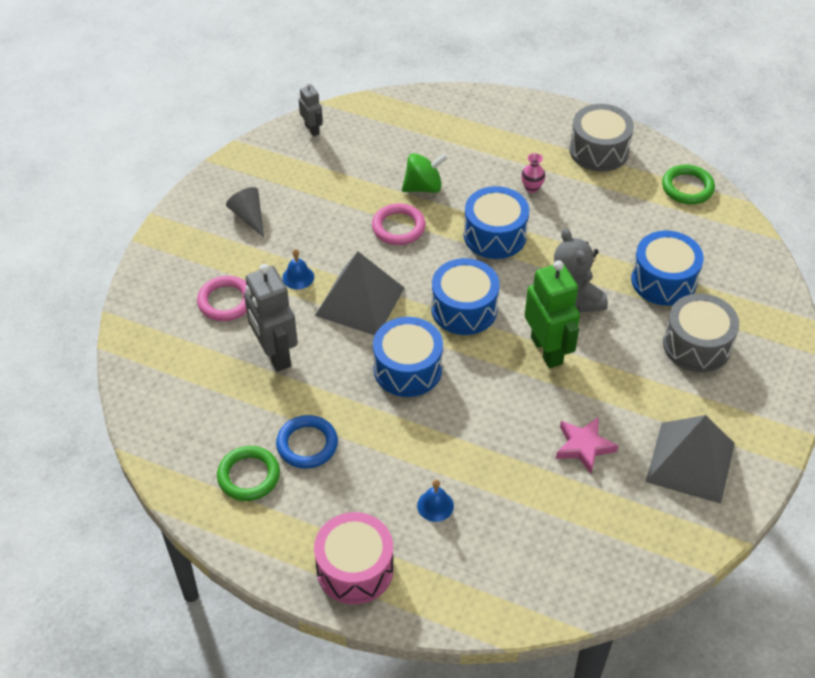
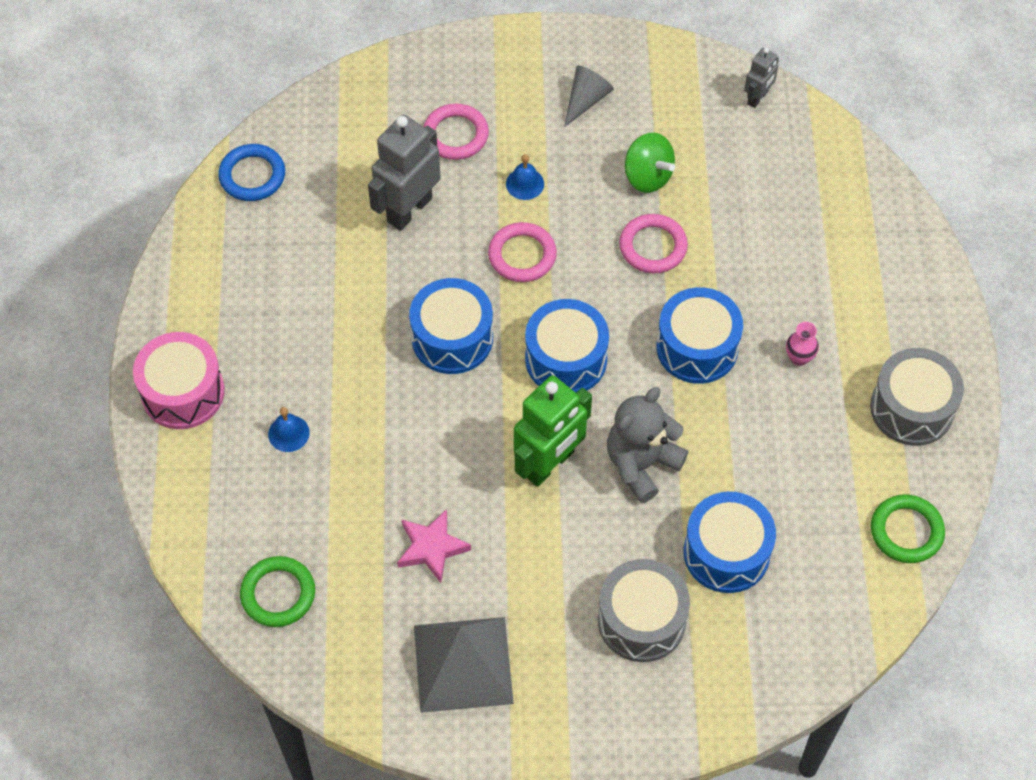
camera: 65 degrees right, 10 degrees up
(249, 476) = (248, 255): green ring -> green ring (278, 594)
(307, 444) = (309, 288): blue ring -> blue ring (252, 176)
(360, 301) = (522, 255): grey pyramid -> pink ring
(423, 187) = (732, 246): green spinning top -> green spinning top (647, 176)

